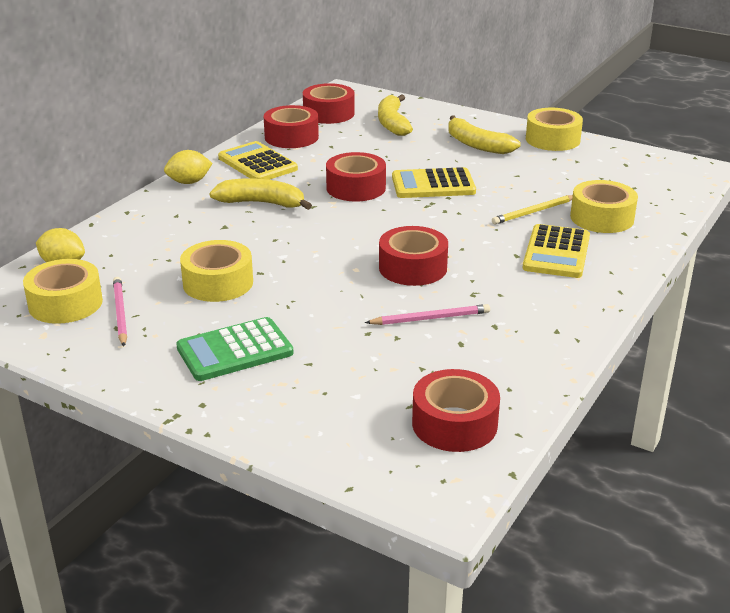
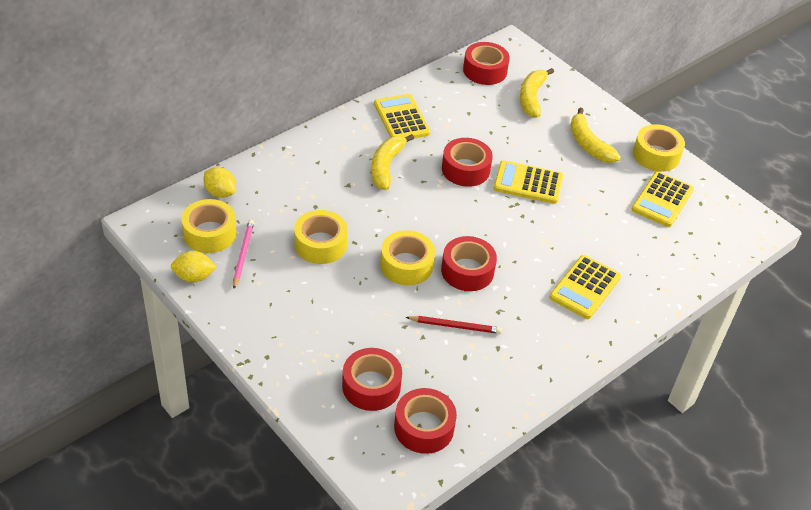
camera: 15 degrees right, 15 degrees up
(189, 182) = (341, 126): yellow lemon -> yellow lemon (194, 277)
(235, 350) = (306, 314): green calculator -> none
(262, 203) = (386, 166): yellow banana -> yellow banana turned 105 degrees counterclockwise
(291, 137) = (441, 93): red tape -> red tape (371, 386)
(430, 318) = (455, 326): pink pencil -> red pencil
(534, 212) = (592, 238): yellow pencil -> none
(585, 169) = (662, 200): none -> yellow calculator
(602, 218) = (643, 260): yellow tape -> yellow tape (406, 265)

